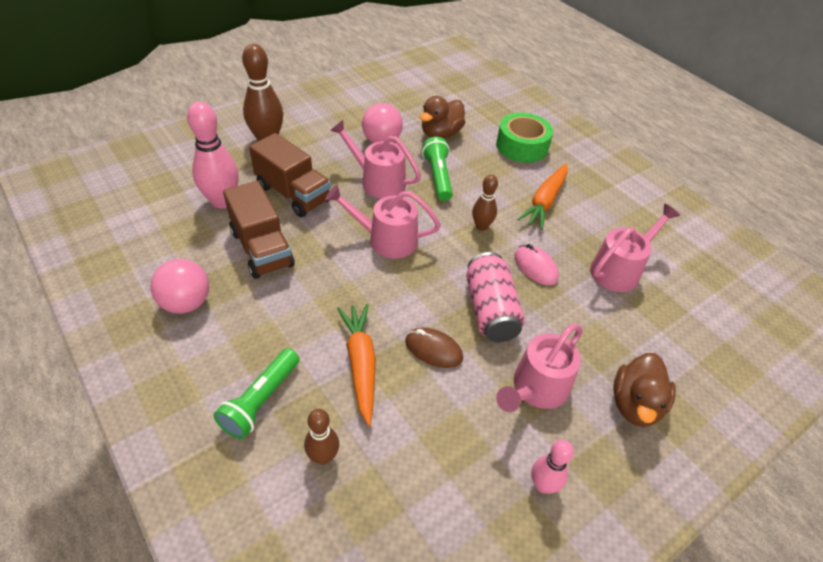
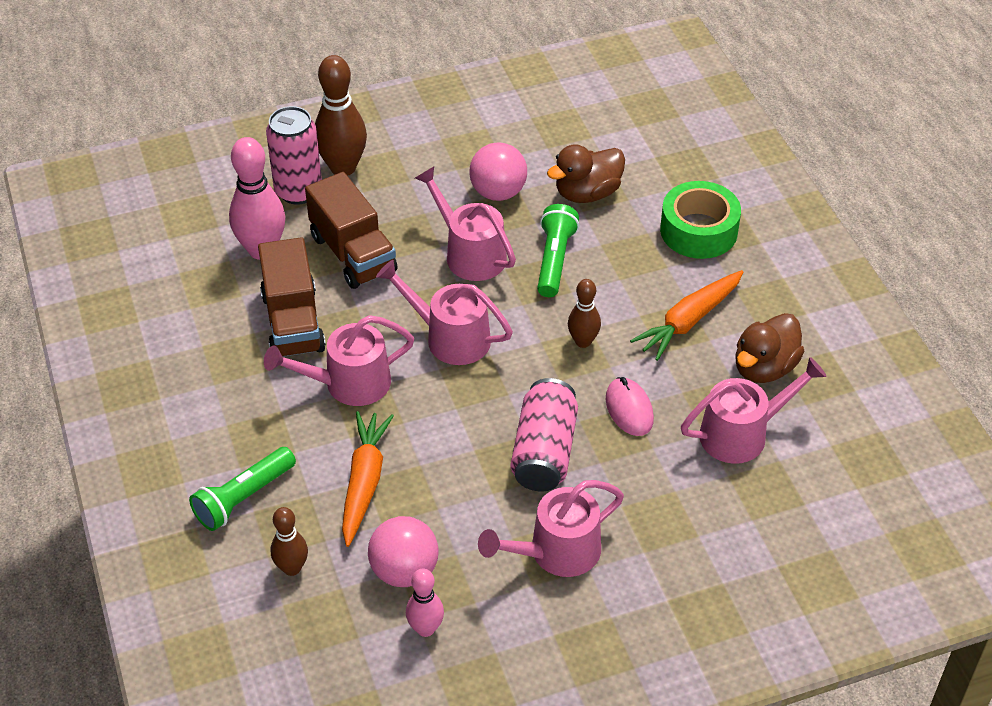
camera: 20 degrees right, 0 degrees up
(186, 303) = (190, 373): pink ball -> pink ball (404, 571)
(239, 159) = (298, 191): none -> pink can
(320, 287) = (348, 384): none -> pink watering can
(433, 349) = (454, 484): brown mouse -> none
(542, 485) = (514, 649): pink bowling pin -> pink bowling pin (425, 628)
(635, 404) = (667, 594): brown duck -> brown duck (764, 368)

